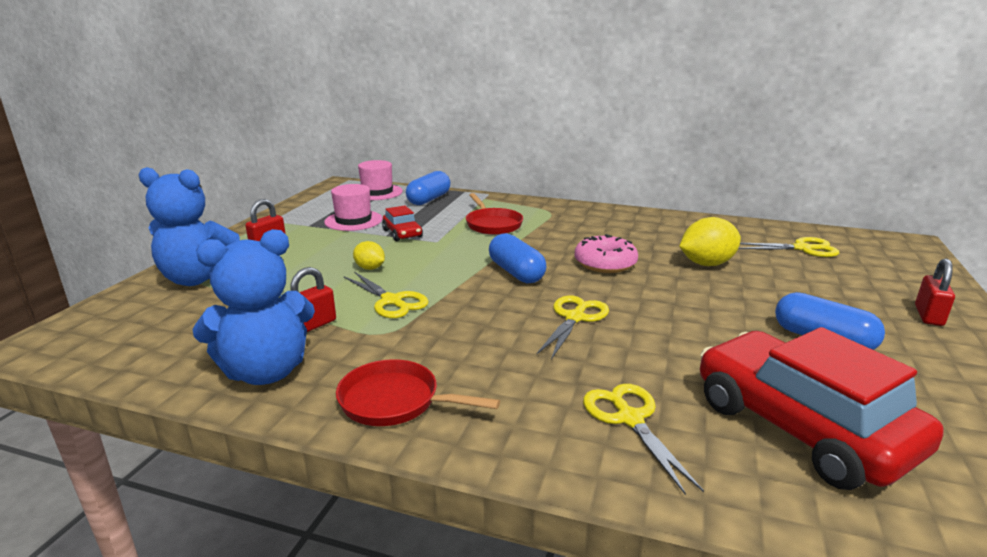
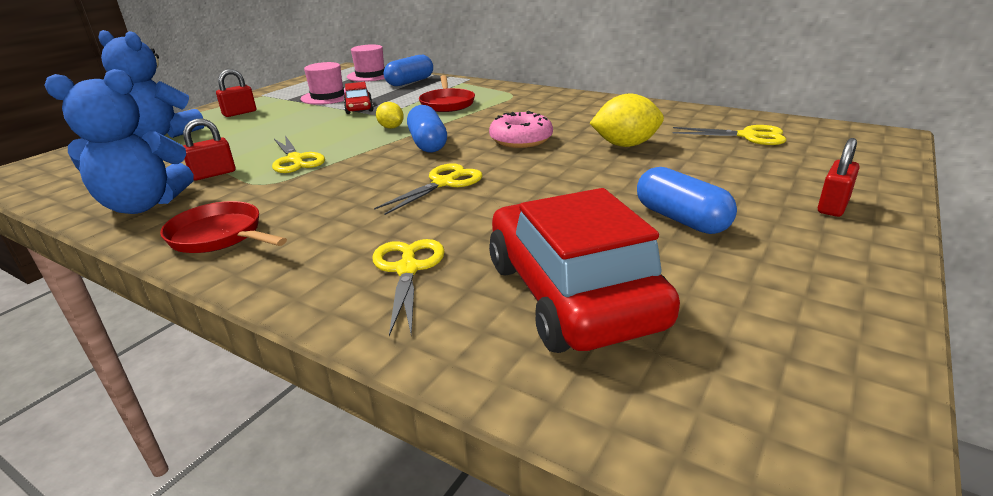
camera: 15 degrees right, 5 degrees up
(370, 268) = (303, 134): yellow lemon -> yellow lemon (391, 127)

